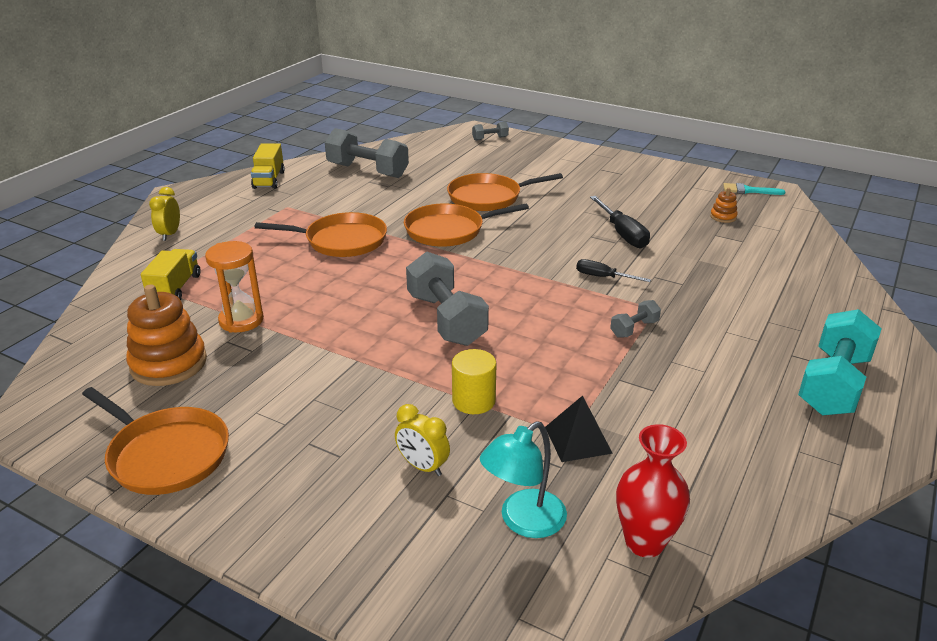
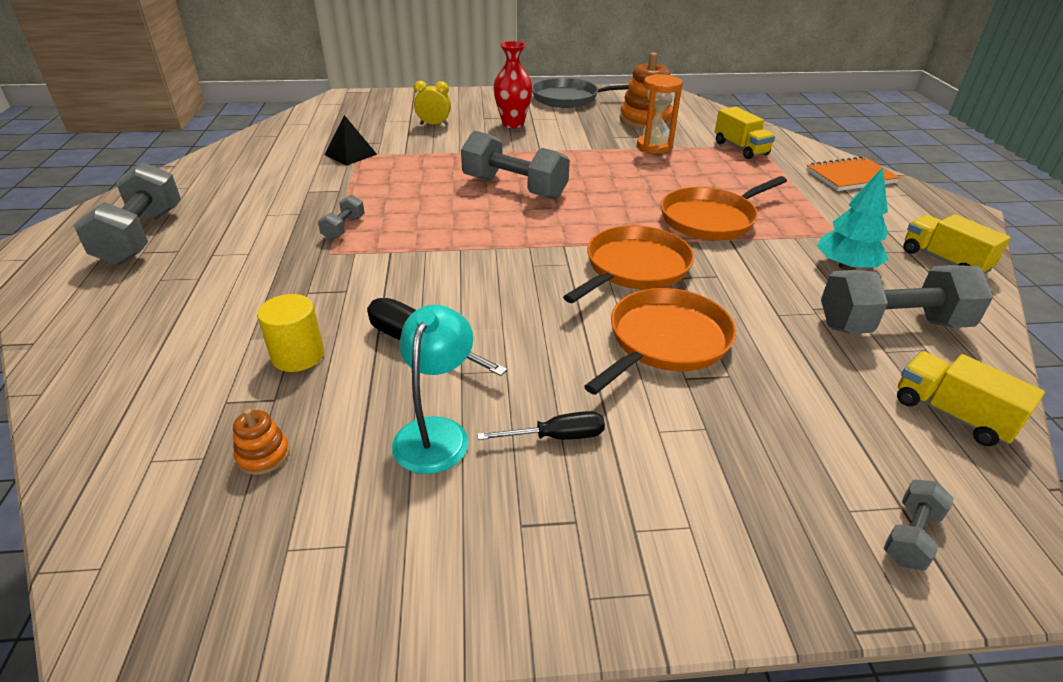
camera: 145 degrees right, 5 degrees up
(166, 454) = (568, 98): orange pan -> grey pan
(170, 234) = (850, 176): yellow clock -> orange notebook
(326, 194) = (846, 266): none -> turquoise tree
(412, 148) = (952, 414): none -> yellow truck
(473, 401) = (436, 153): yellow cylinder -> yellow cylinder (298, 355)
(523, 521) = (360, 123): turquoise lamp -> turquoise lamp (436, 432)
(603, 277) = (405, 269): black screwdriver -> black screwdriver (557, 437)
(644, 542) = (290, 131): red vase -> red vase (513, 124)
(748, 190) = (203, 594): turquoise brush -> none
(833, 384) = (141, 236): turquoise dumbbell -> grey dumbbell

